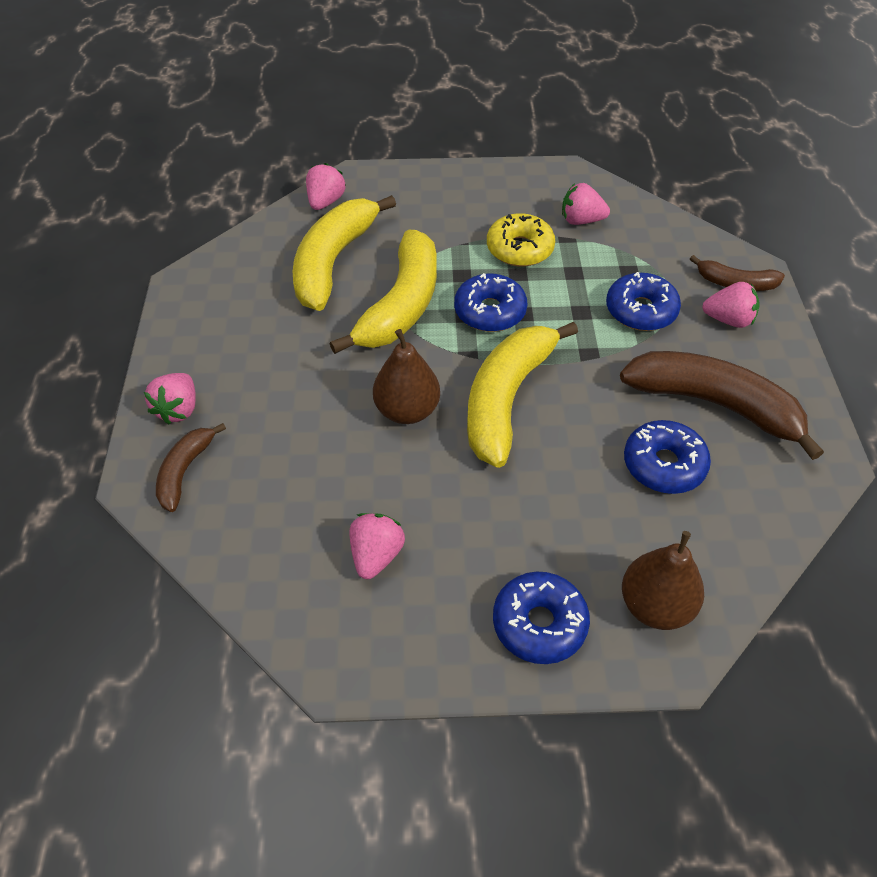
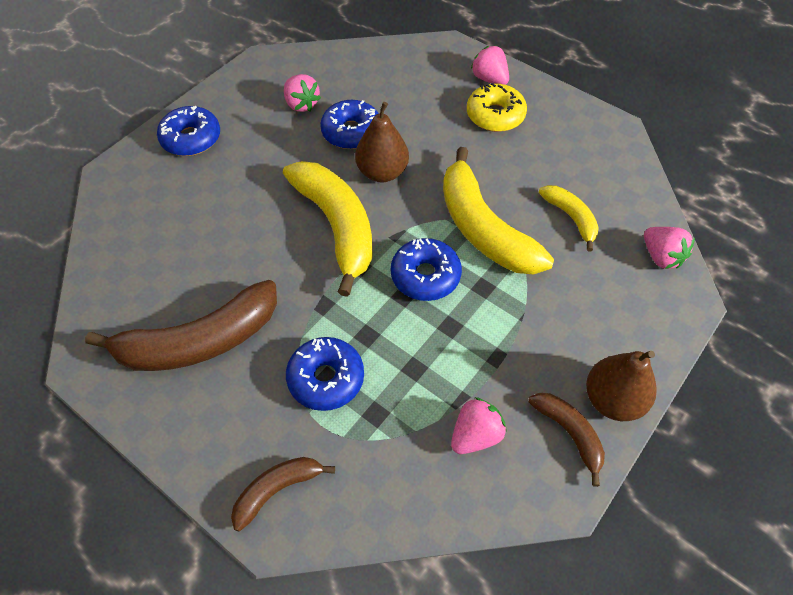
camera: 130 degrees right, 5 degrees up
(185, 471) = (438, 63): brown banana -> brown banana (569, 433)
(333, 262) = (571, 218): yellow banana -> yellow banana, size x0.52
(519, 249) = (479, 351): yellow donut -> yellow donut (495, 115)
(655, 606) = (138, 189): brown pear -> brown pear (612, 400)
(664, 465) = (198, 267): blue donut -> blue donut (351, 132)
(728, 320) = (250, 436): pink strawberry -> none

